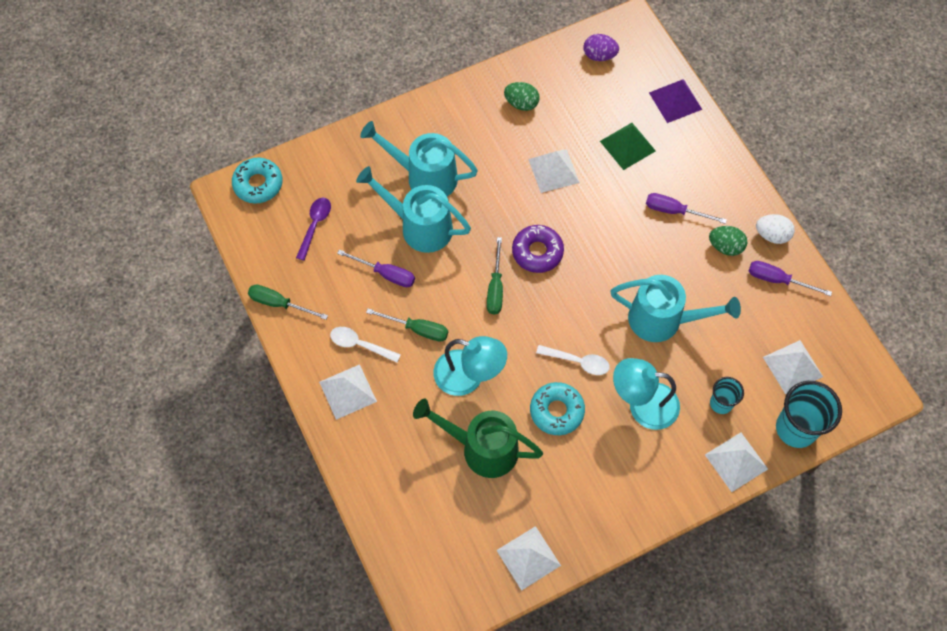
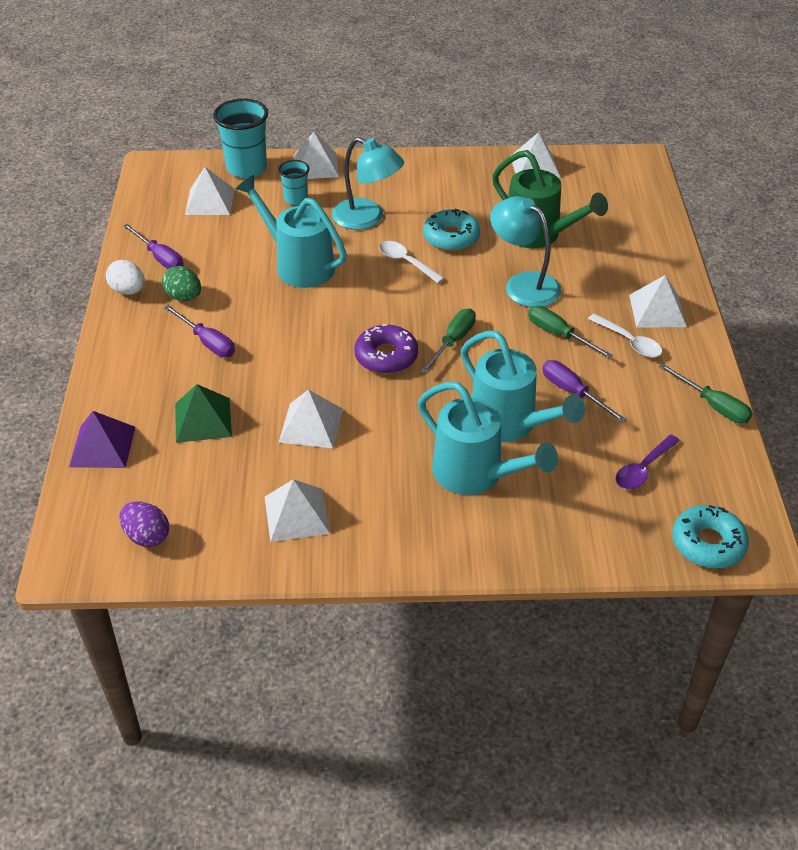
camera: 155 degrees left, 20 degrees down
(521, 103) = (296, 514): green egg -> white pyramid

